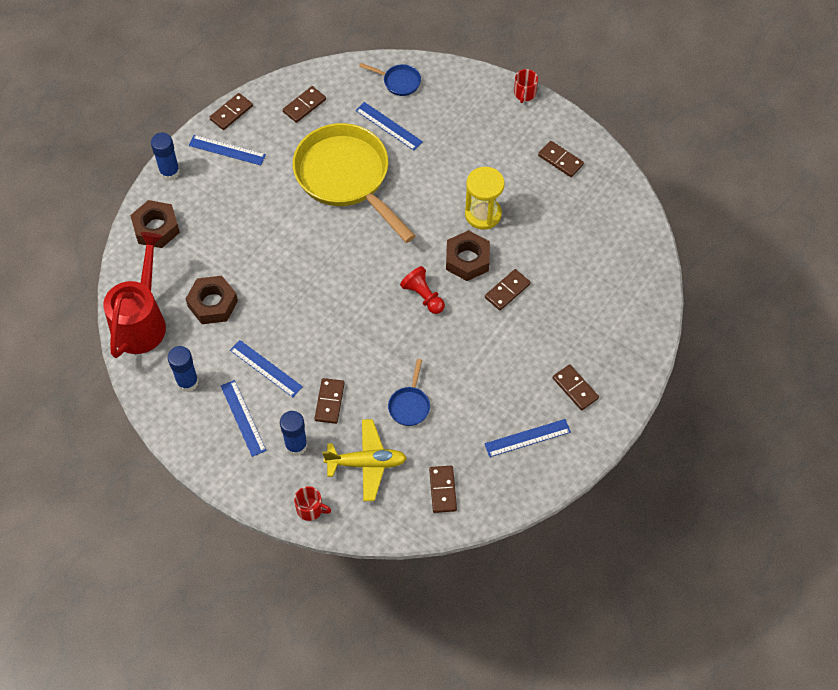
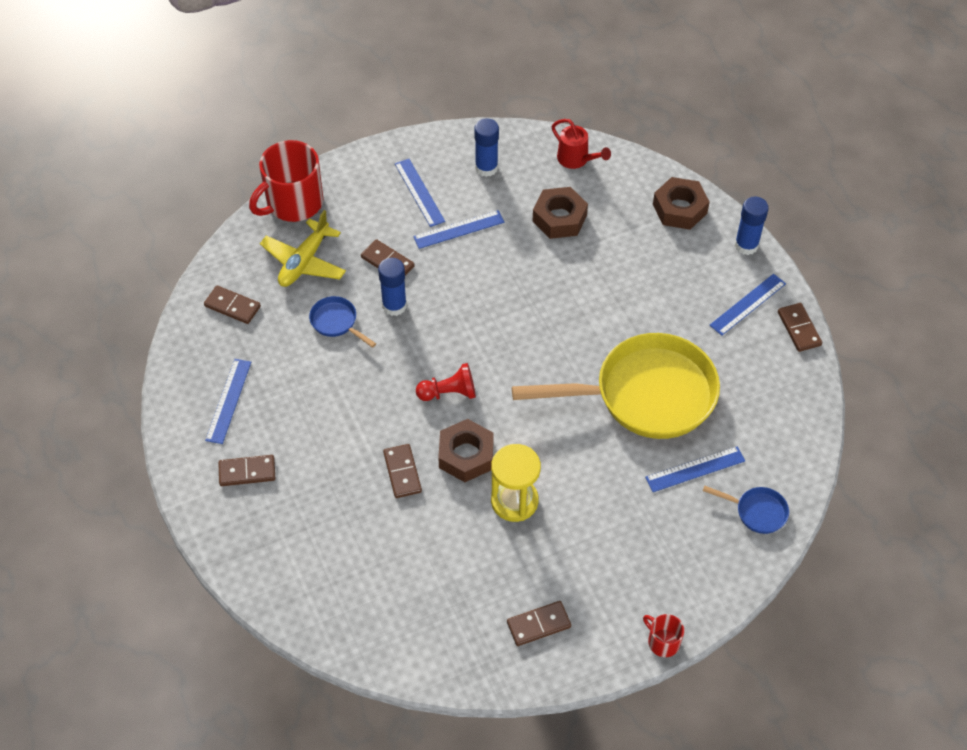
camera: 120 degrees right, 5 degrees down
(142, 320) = (576, 160): red watering can -> red watering can, size x0.53
(243, 418) = (419, 192): blue ruler -> blue ruler turned 60 degrees clockwise
(296, 445) = (362, 218): blue glue stick -> blue glue stick (394, 306)
(304, 105) = (772, 400): brown domino -> none
(310, 509) = (293, 202): red mug -> red mug, size x2.12
(399, 82) = (757, 512): blue pan -> blue pan turned 120 degrees counterclockwise

